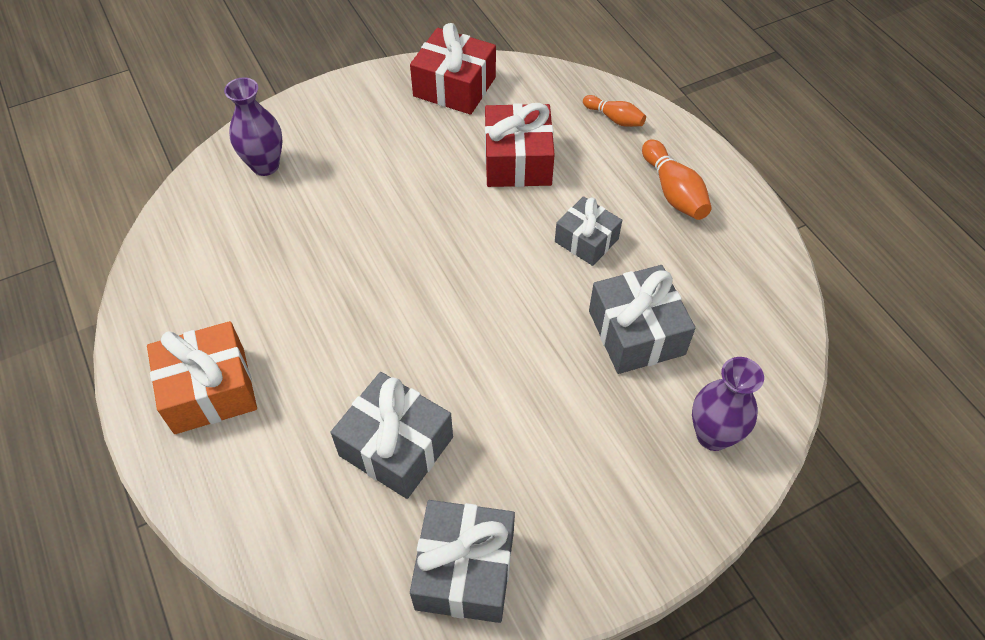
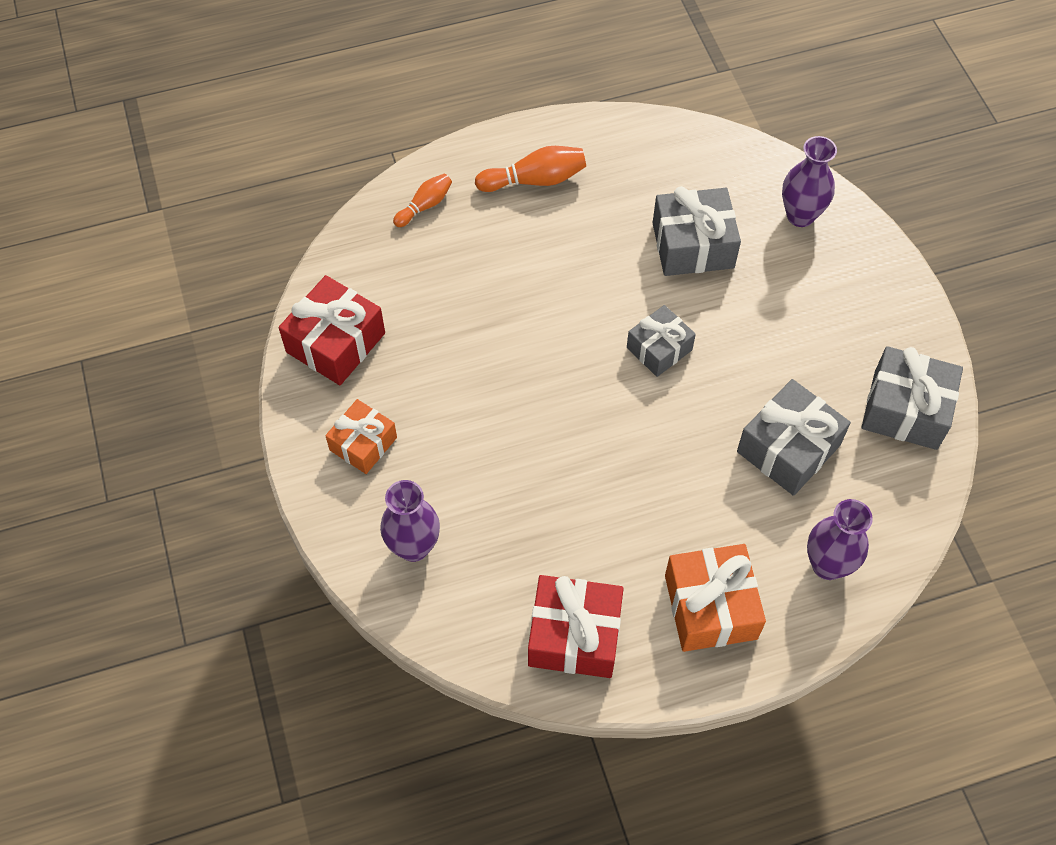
camera: 80 degrees left, 5 degrees up
(258, 495) = (827, 565): none -> purple vase
(359, 119) = (363, 444): none -> orange gift
(518, 161) = (464, 300): red gift -> red gift (574, 635)
(586, 240) = (581, 261): grey gift -> grey gift (659, 349)

